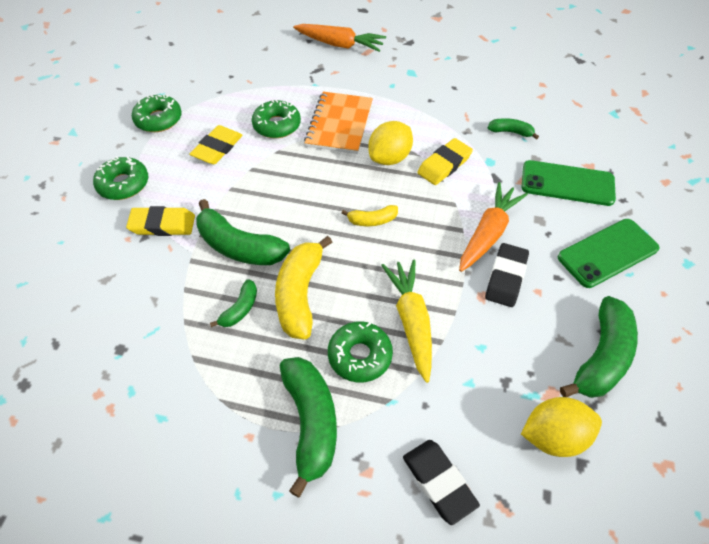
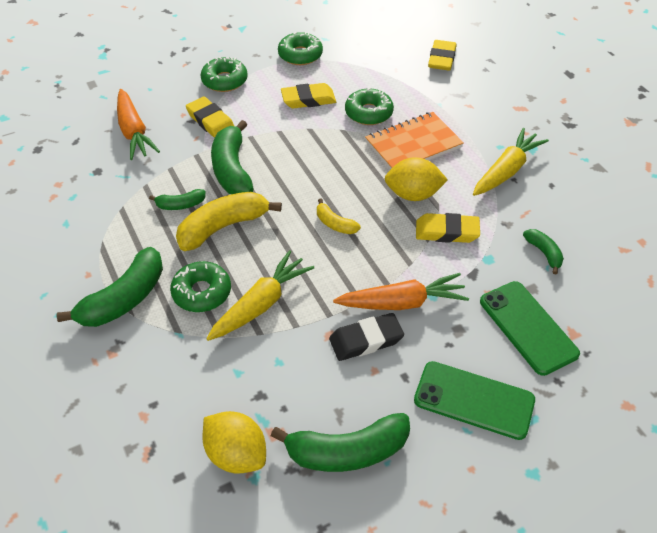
camera: 50 degrees right, 5 degrees down
(270, 52) = (441, 59): none -> yellow eraser
(340, 45) = (505, 88): orange carrot -> orange carrot (134, 132)
(418, 97) = (506, 170): none -> yellow carrot
(439, 482) = (136, 400): black eraser -> none

